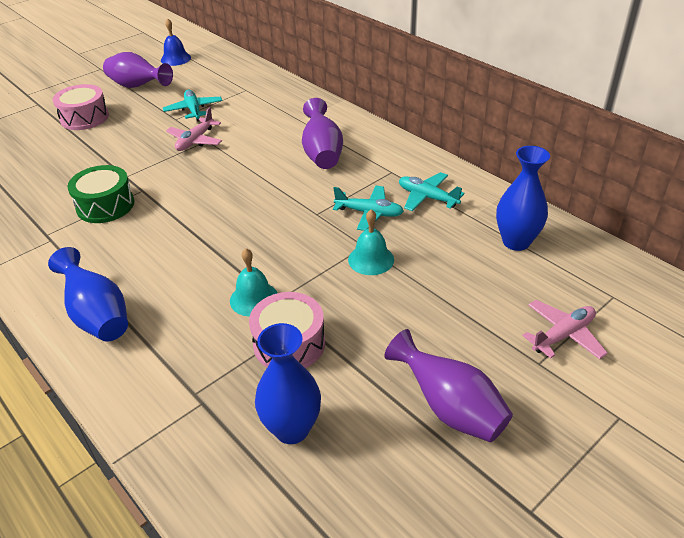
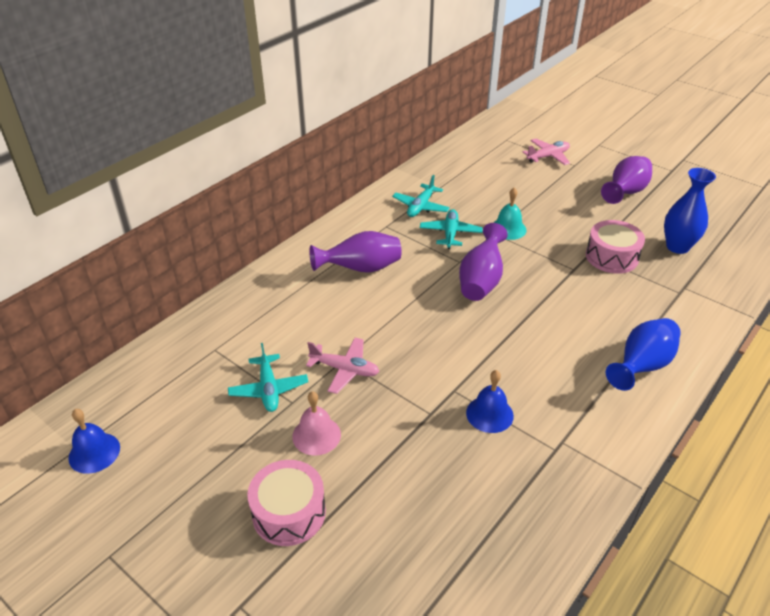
camera: 100 degrees left, 0 degrees up
(105, 205) = (489, 414): green drum -> blue bell
(138, 87) = (190, 474): purple vase -> purple vase (481, 281)
(138, 128) = (316, 435): none -> pink bell
(194, 110) = (268, 389): turquoise plane -> turquoise plane turned 75 degrees counterclockwise
(254, 298) = (577, 280): turquoise bell -> none
(516, 242) = (465, 169): blue vase -> none
(563, 335) = (548, 157): pink plane -> pink plane turned 105 degrees clockwise

